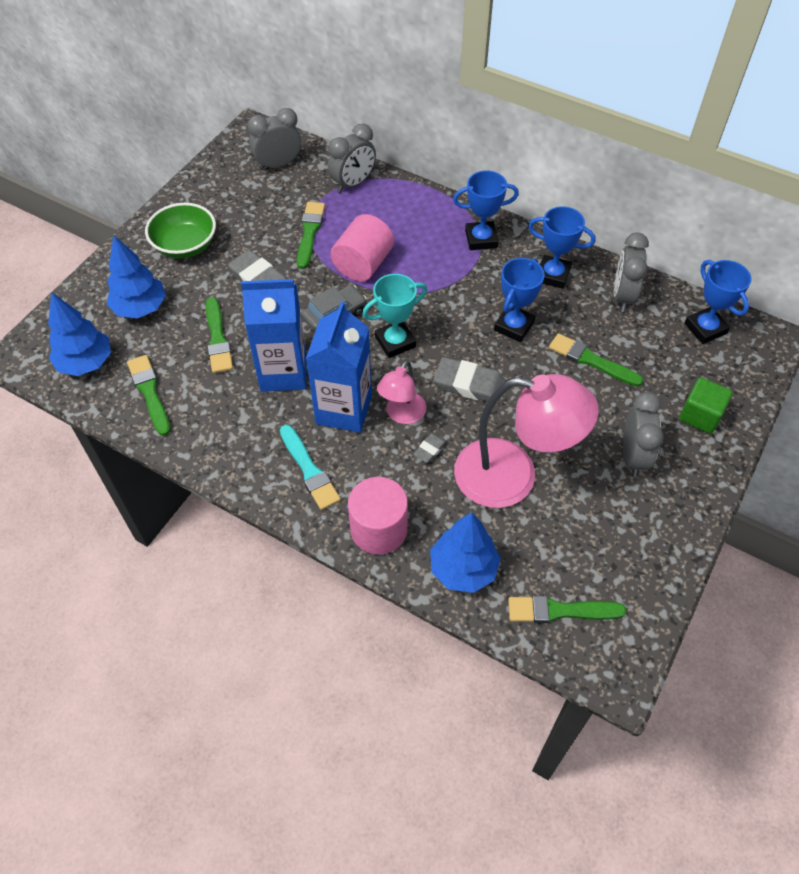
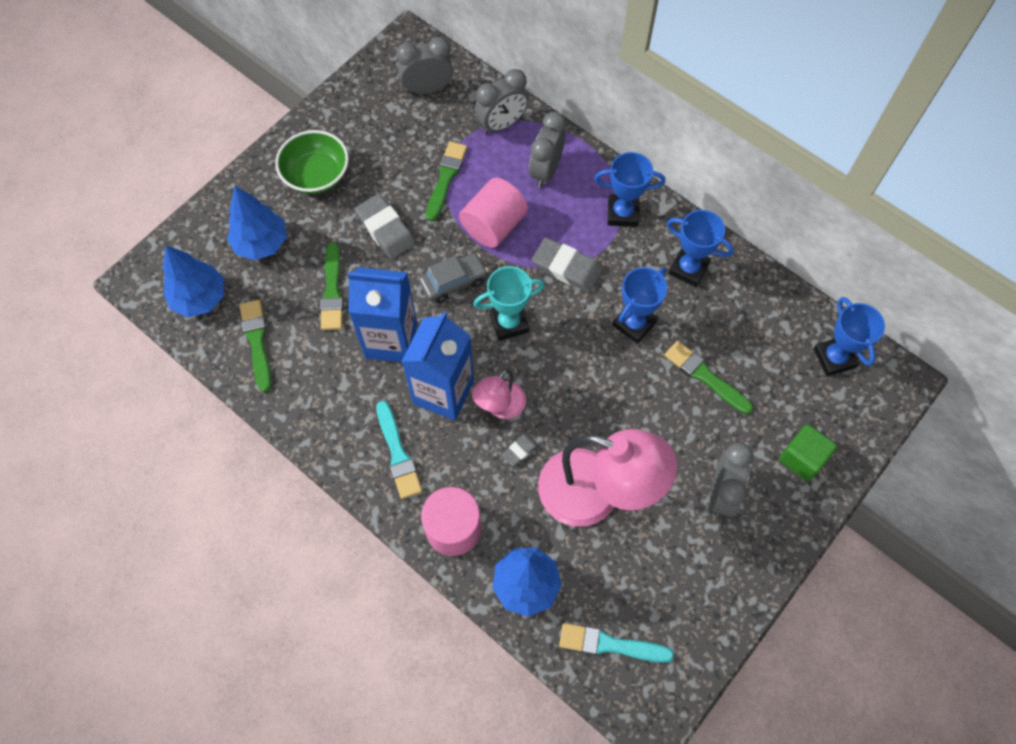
camera: 10 degrees right, 10 degrees up
(469, 384) = (574, 384): grey eraser -> grey eraser (566, 268)
(560, 611) = (610, 644): green brush -> turquoise brush
(622, 296) = (756, 306): grey clock -> grey clock (546, 171)

